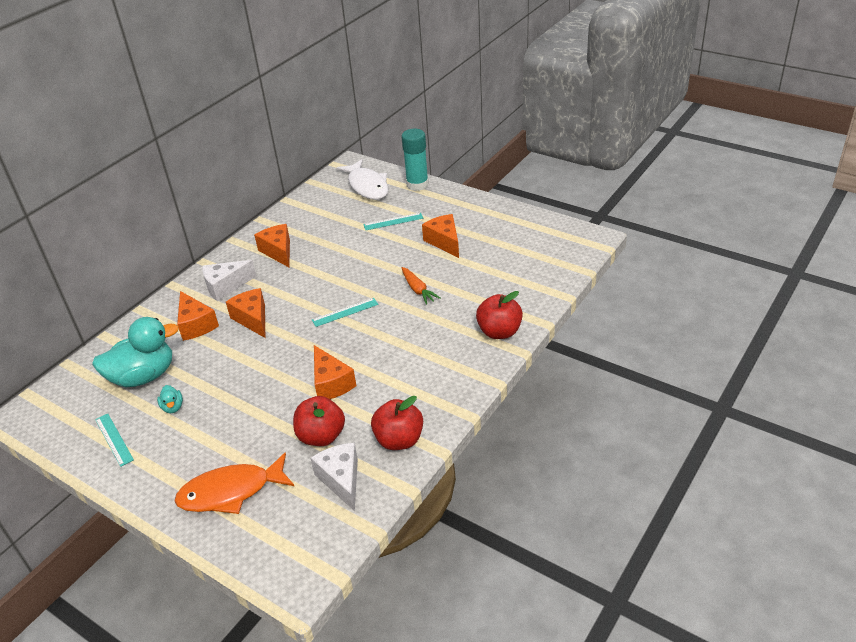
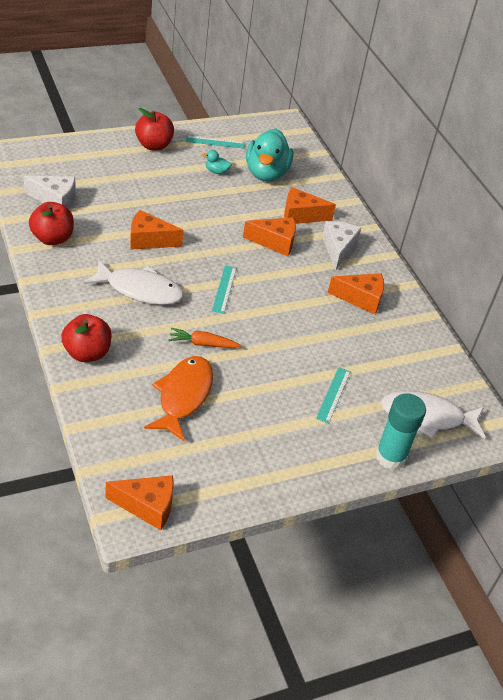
camera: 115 degrees right, 5 degrees up
(231, 492) = (107, 161): orange fish -> orange fish (183, 396)
(321, 436) = (103, 211): red apple -> red apple (154, 145)
(400, 350) = (140, 290): none -> white fish
(444, 242) = (256, 406): orange cheese -> orange cheese (147, 506)

